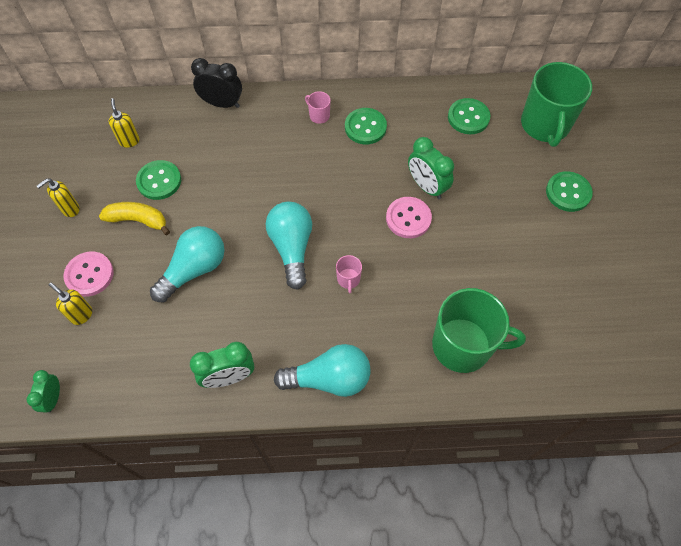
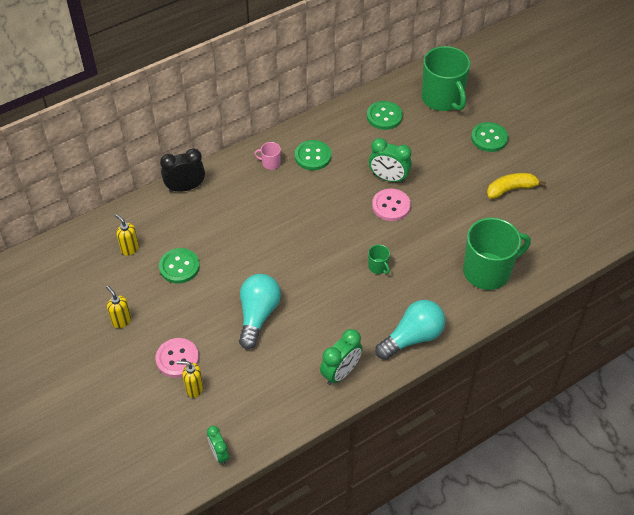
camera: 30 degrees left, 10 degrees down
(70, 209) = (121, 321): yellow soap dispenser -> yellow soap dispenser turned 120 degrees clockwise
(138, 220) = (185, 302): yellow banana -> yellow banana (511, 189)
(292, 248) = (321, 265): turquoise light bulb -> none
(348, 279) = (378, 267): pink mug -> green mug

